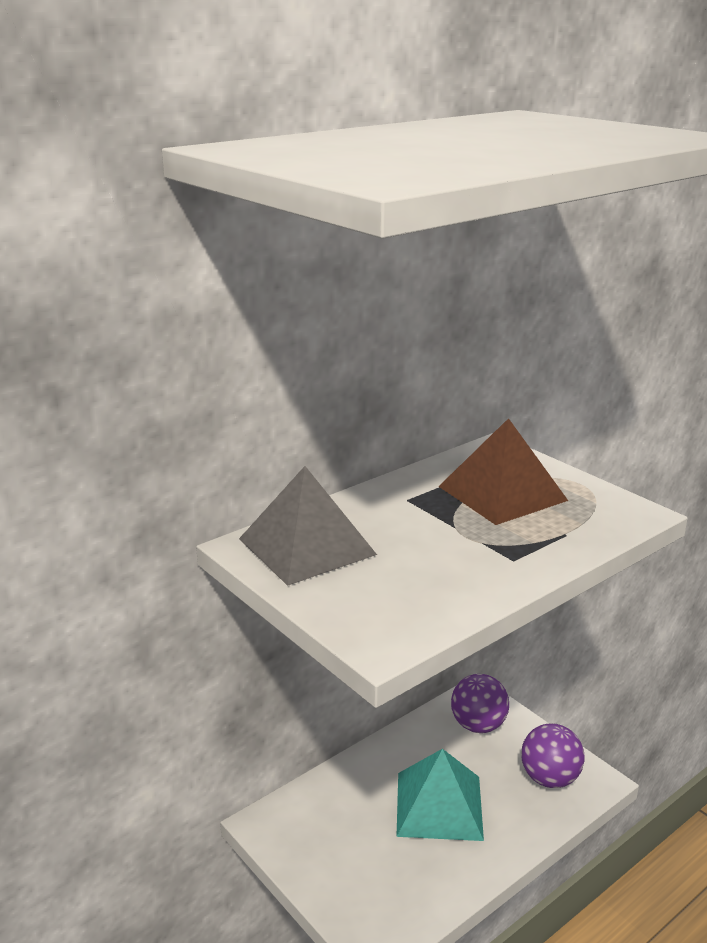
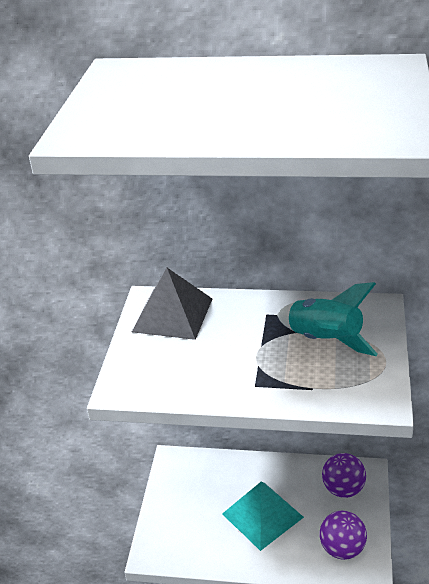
camera: 50 degrees right, 10 degrees up
(502, 493) = (324, 340): brown pyramid -> turquoise rocket

